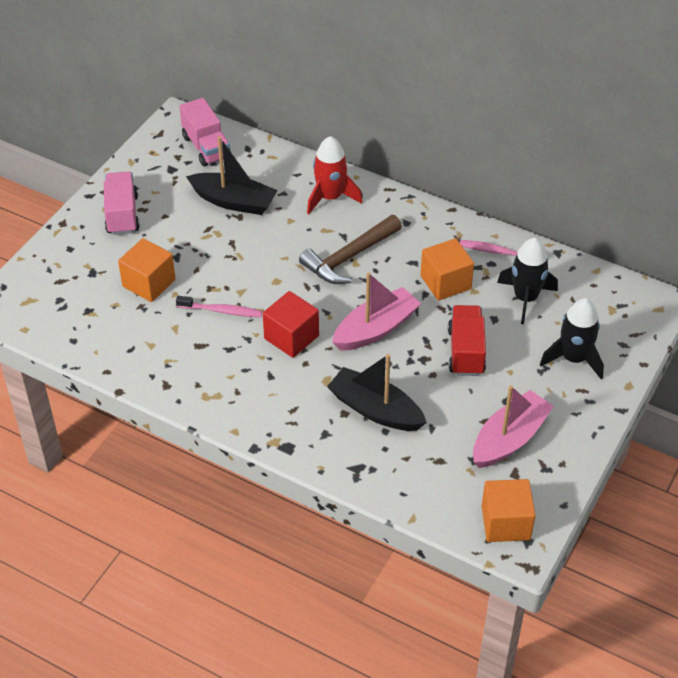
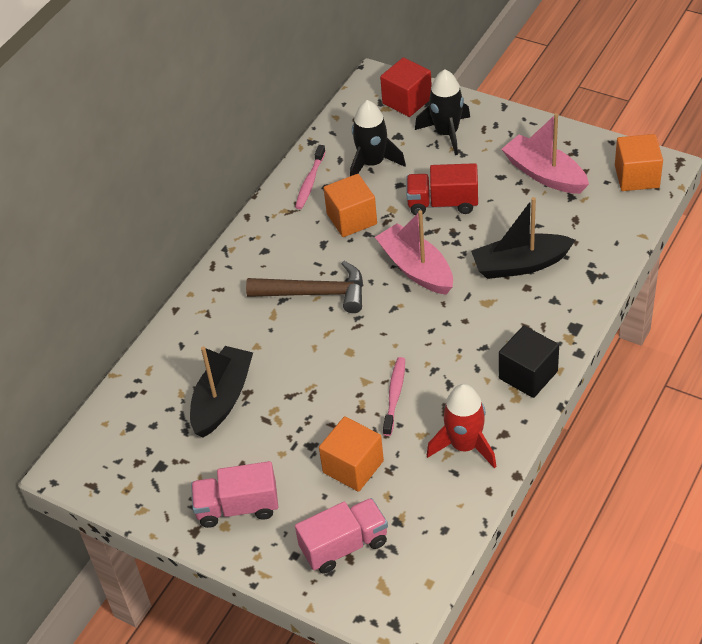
camera: 85 degrees left, 0 degrees up
(206, 147) = (124, 434): pink truck -> pink truck (344, 545)
(232, 407) = (528, 375): none -> black cube
(291, 337) = (430, 333): red cube -> red cube (407, 101)
(330, 197) = (222, 313): red rocket -> red rocket (464, 445)
(349, 257) = (315, 293): brown hammer -> brown hammer turned 45 degrees counterclockwise
(375, 410) = (520, 265): black boat -> black boat turned 45 degrees clockwise

